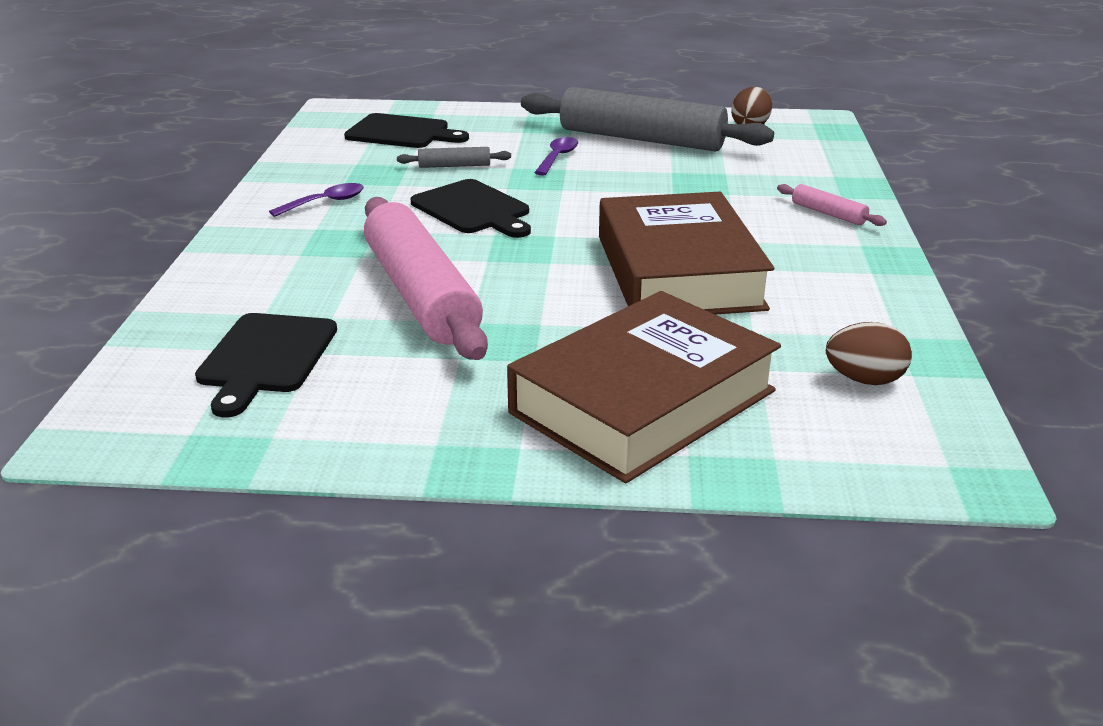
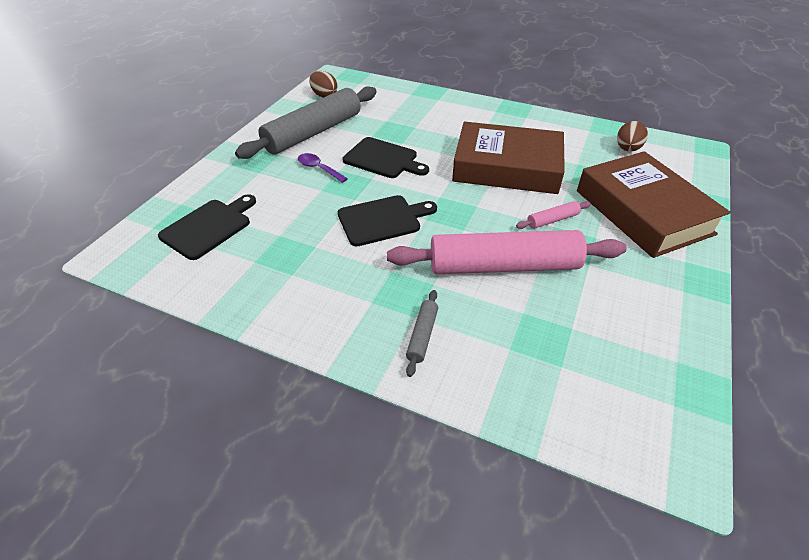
camera: 70 degrees left, 15 degrees up
(265, 358) = (576, 354): black cutting board -> black cutting board (383, 159)
(325, 203) = (325, 290): purple spoon -> none
(454, 166) = (299, 213): grey rolling pin -> grey rolling pin (422, 335)
(828, 214) = (457, 108): pink rolling pin -> pink rolling pin (552, 220)

